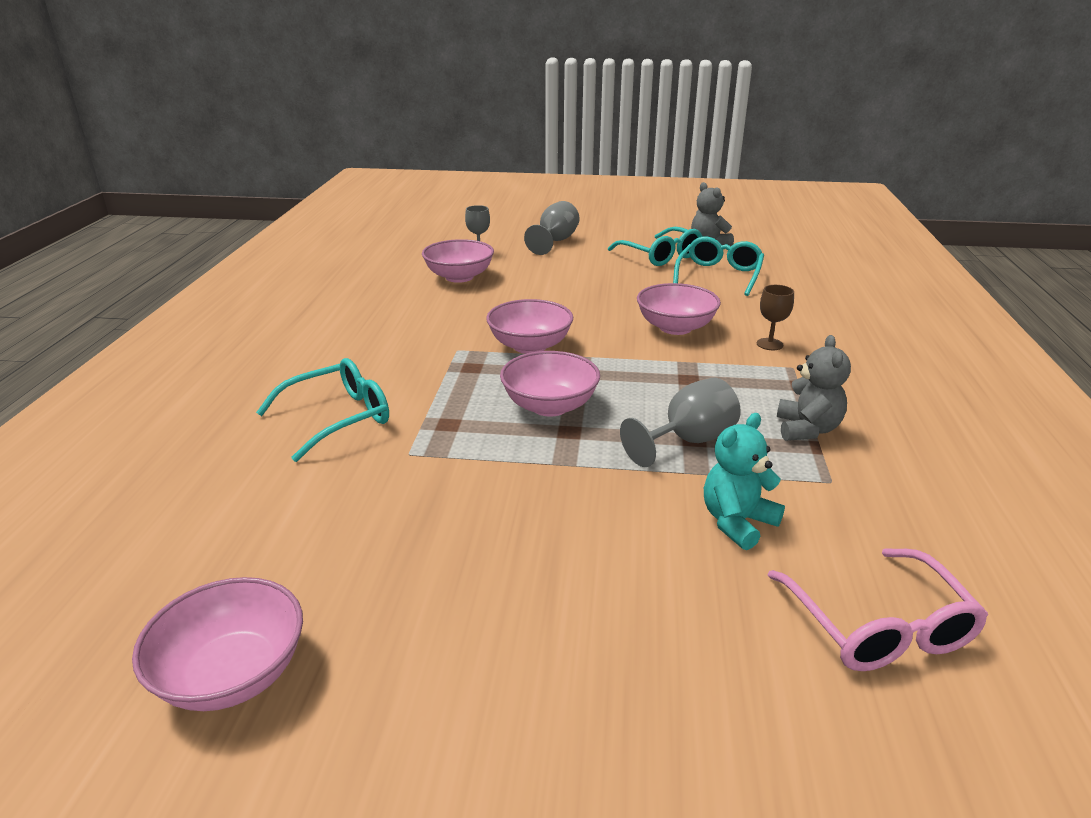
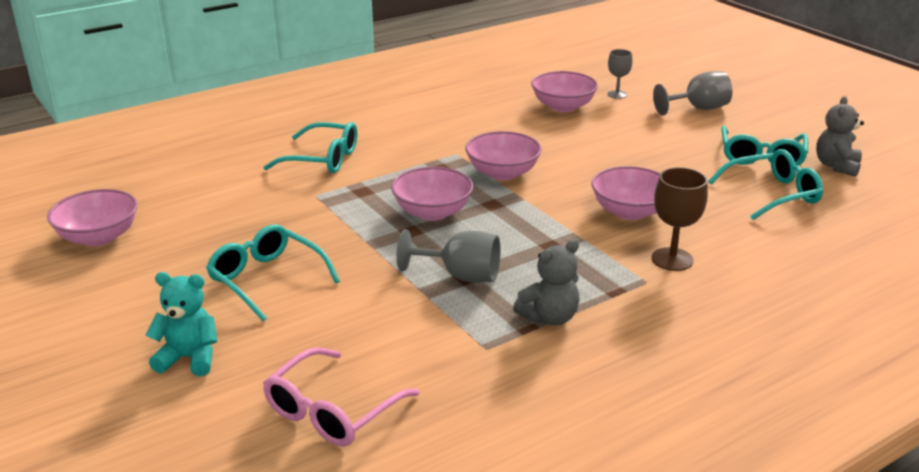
camera: 50 degrees right, 0 degrees up
(550, 562) = (267, 279): none -> turquoise glasses
(737, 522) = (384, 326): turquoise teddy bear -> turquoise teddy bear (189, 358)
(769, 344) = (672, 259): brown goblet -> brown goblet, size x1.53

